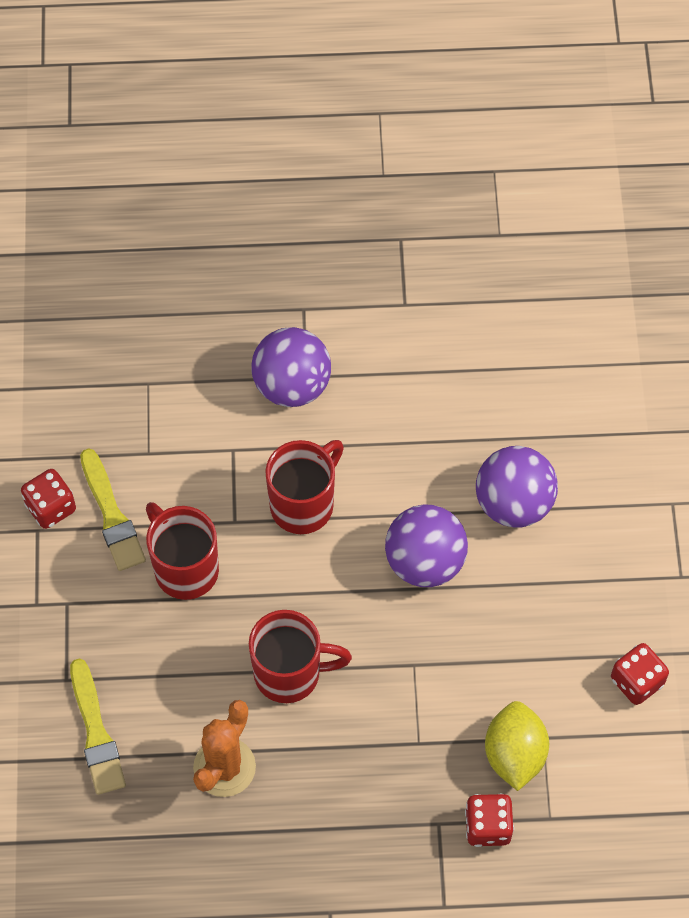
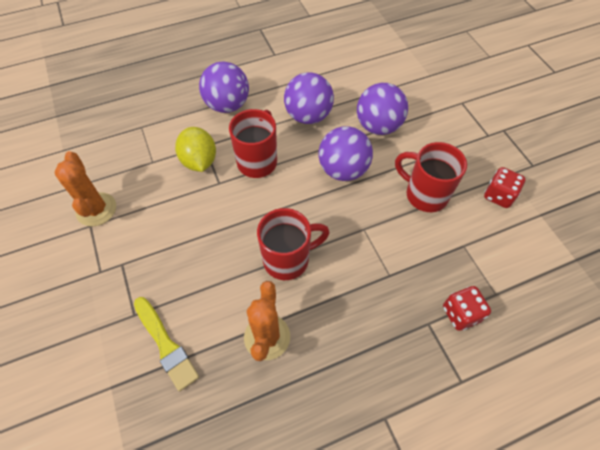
camera: 20 degrees left, 5 degrees down
(51, 507) = (96, 209): red dice -> orange cactus
(111, 515) = (138, 202): yellow brush -> none
(184, 568) = (196, 218): red mug -> red mug (424, 194)
(411, 447) = (308, 116): none -> purple ball
(514, 754) = (452, 261): yellow lemon -> yellow lemon (199, 161)

